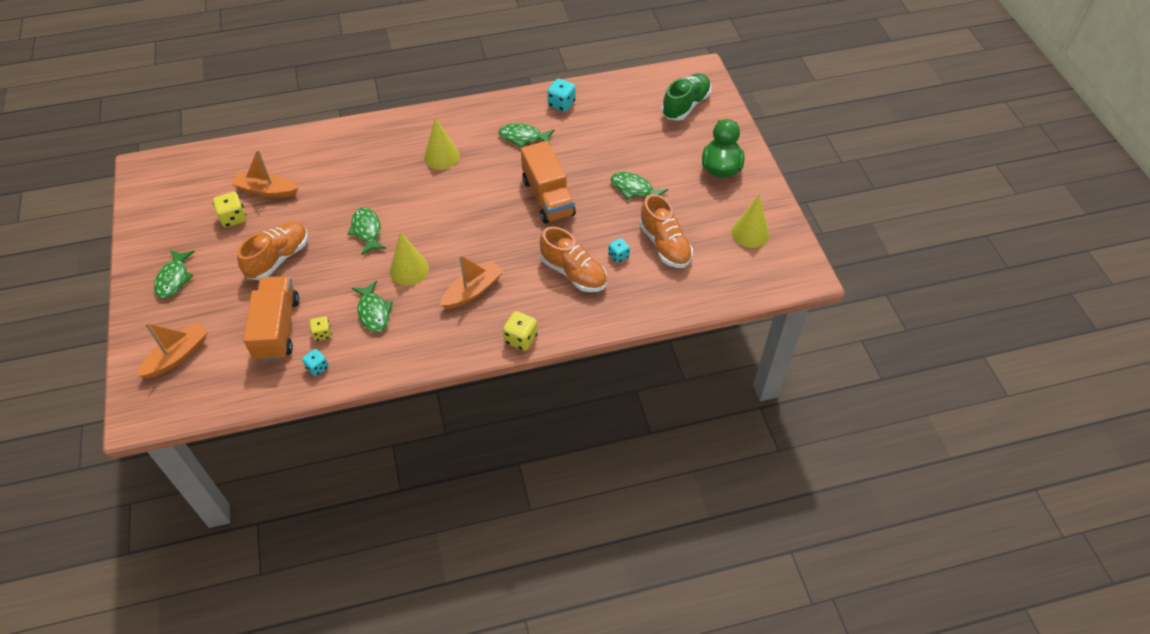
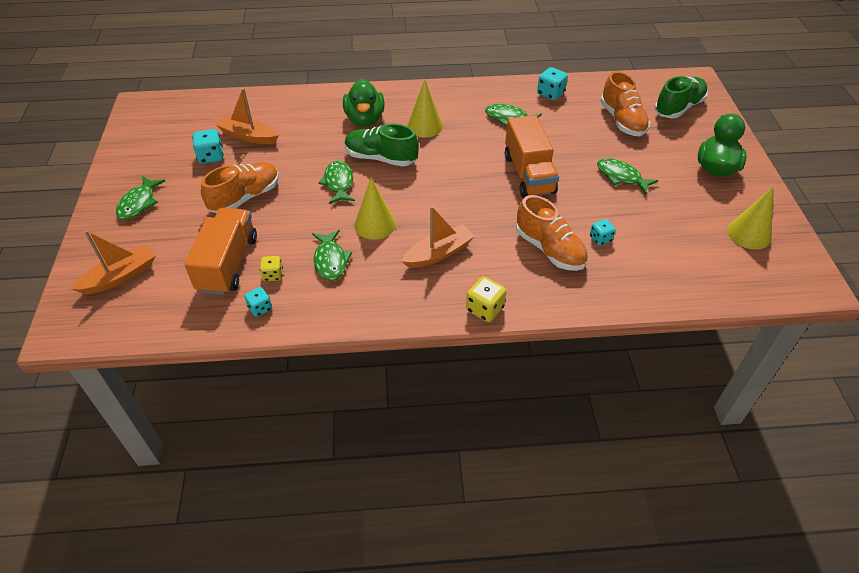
camera: 10 degrees right, 5 degrees down
(233, 218) = (211, 156): yellow dice -> turquoise dice
(380, 156) = (365, 119): none -> green duck
(403, 198) = (381, 158): none -> green shoe
(664, 245) = (652, 234): orange shoe -> orange shoe (622, 121)

